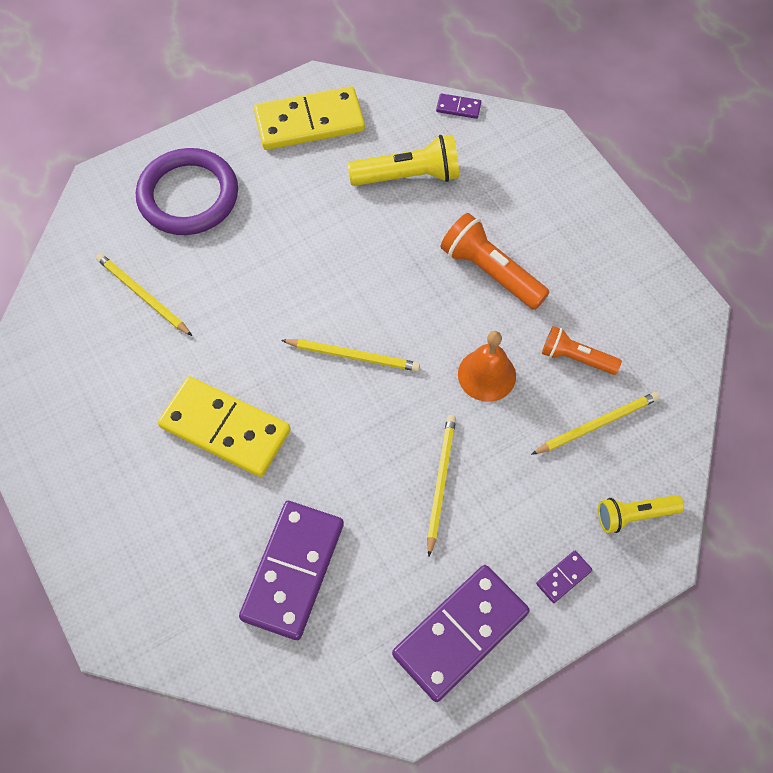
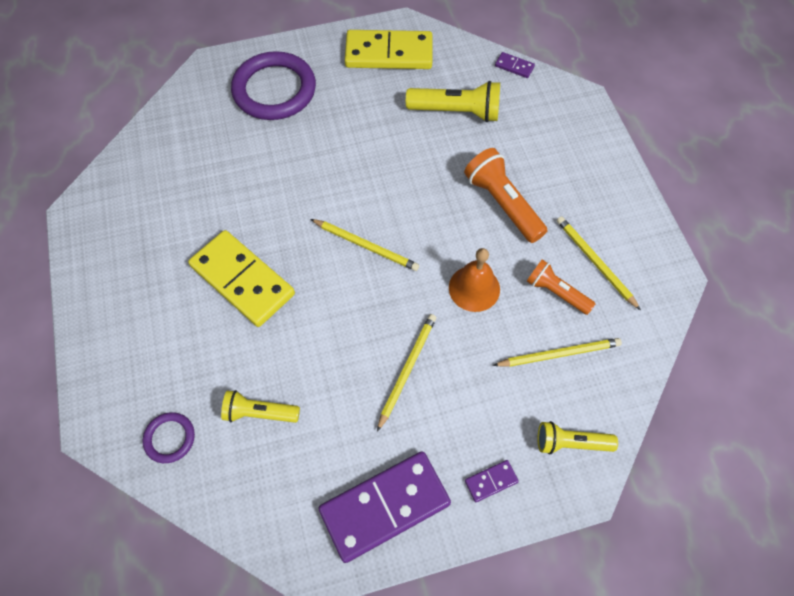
camera: 15 degrees right, 0 degrees up
(142, 295) = (213, 159): yellow pencil -> yellow pencil (595, 262)
(202, 624) = (170, 438): none -> purple ring
(293, 571) = (259, 413): purple domino -> yellow flashlight

